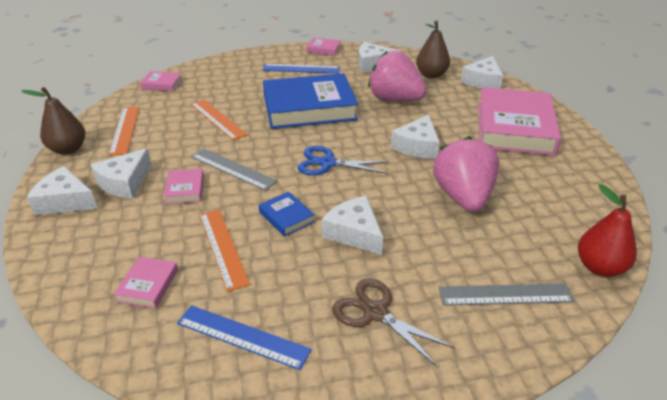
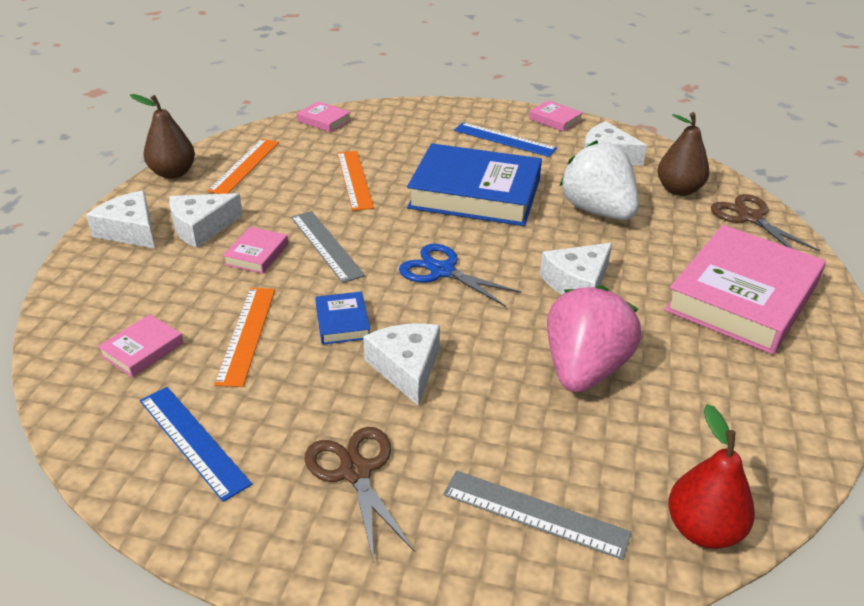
camera: 25 degrees right, 0 degrees up
(394, 99) = (597, 211): pink strawberry -> white strawberry
(483, 81) = (750, 218): white cheese -> brown scissors

